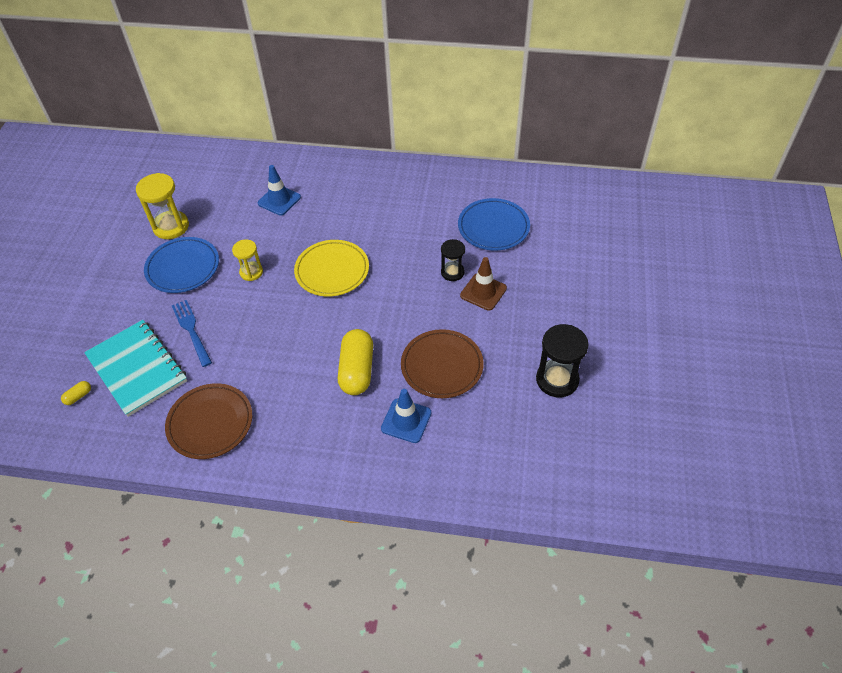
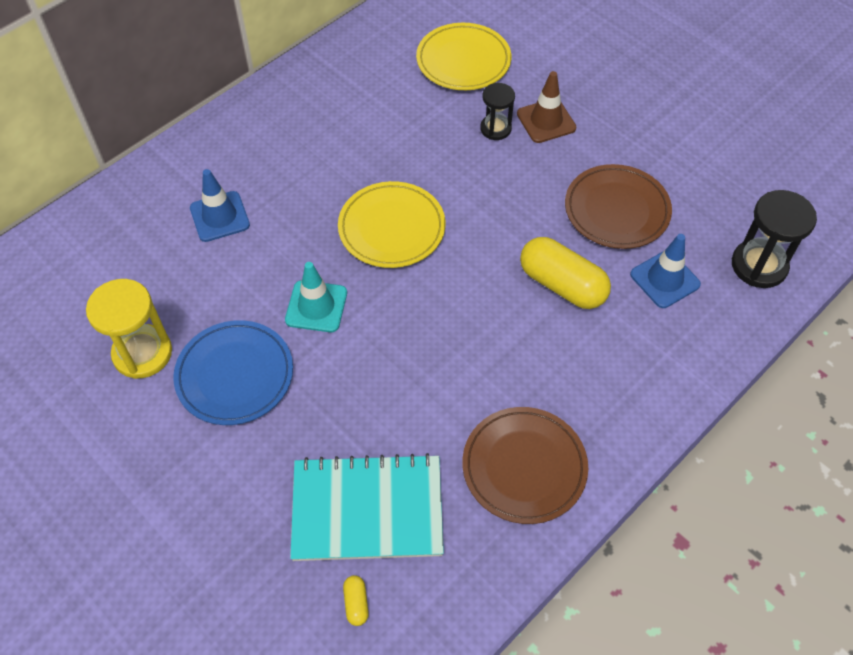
camera: 55 degrees left, 5 degrees up
(192, 331) = (357, 417): blue fork -> none
(251, 272) = (316, 306): yellow hourglass -> turquoise traffic cone
(493, 227) = (463, 61): blue plate -> yellow plate
(557, 380) = (706, 134): black hourglass -> black hourglass (759, 265)

